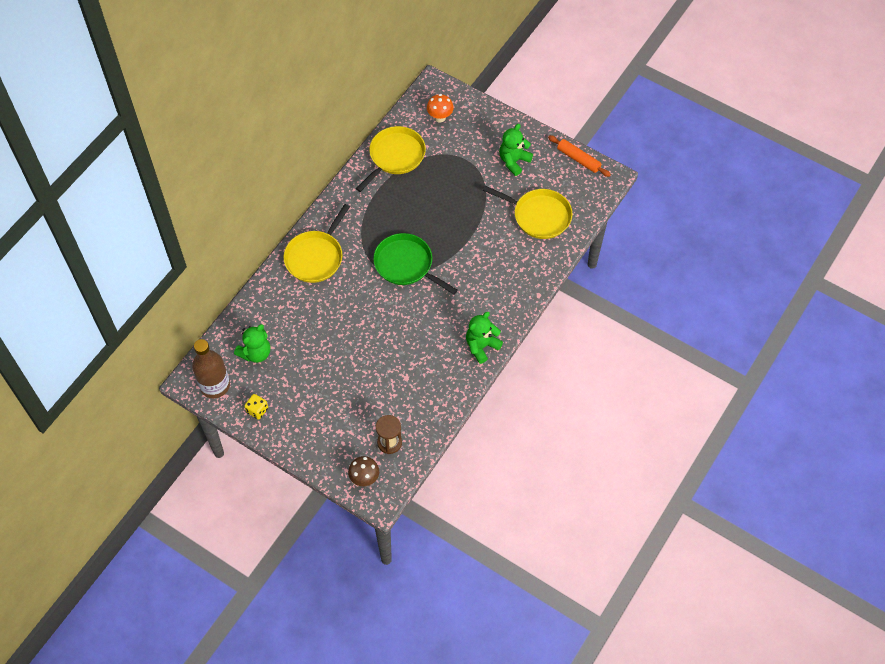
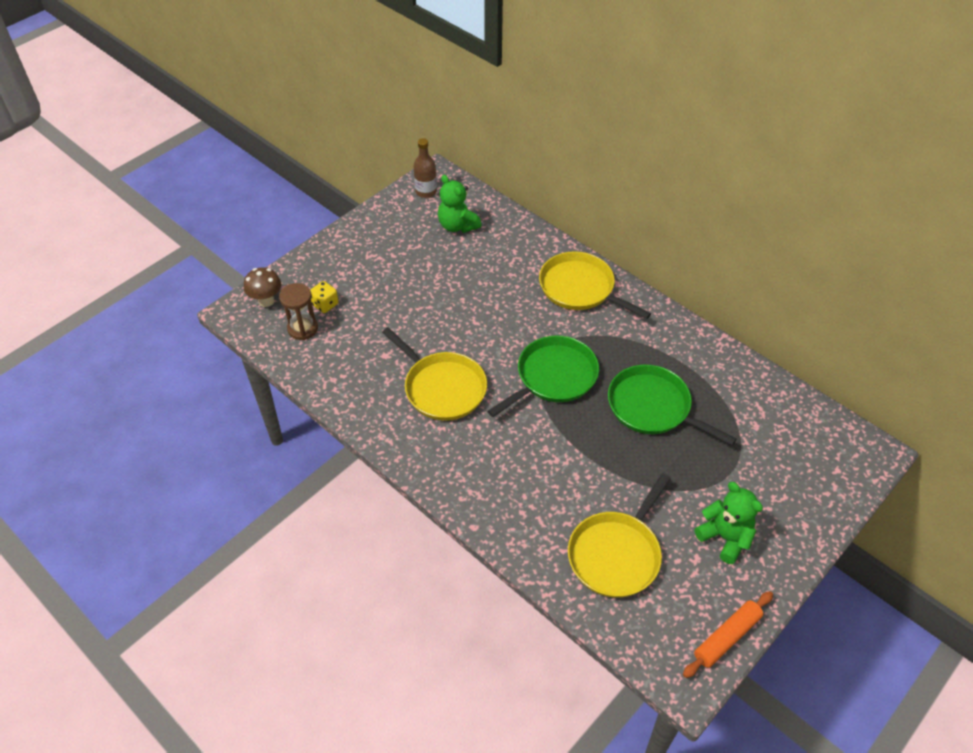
camera: 100 degrees right, 10 degrees down
(215, 385) = (426, 191): brown bottle -> brown bottle, size x0.64
(257, 410) = (384, 221): yellow dice -> yellow dice (325, 304)
(395, 156) = (737, 388): yellow pan -> yellow pan (442, 388)
(421, 203) = (652, 407): none -> green pan
(440, 117) = (810, 451): orange mushroom -> none
(481, 346) = (407, 442): green teddy bear -> none

